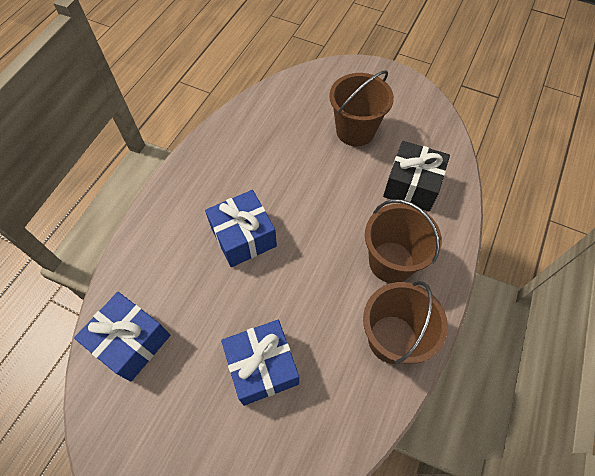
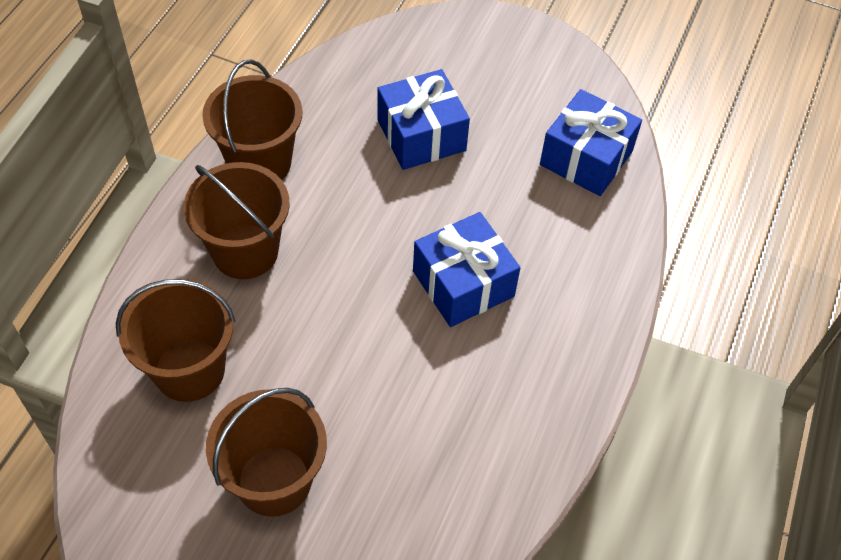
camera: 175 degrees right, 5 degrees down
(412, 186) = (189, 370): black gift -> brown bucket

